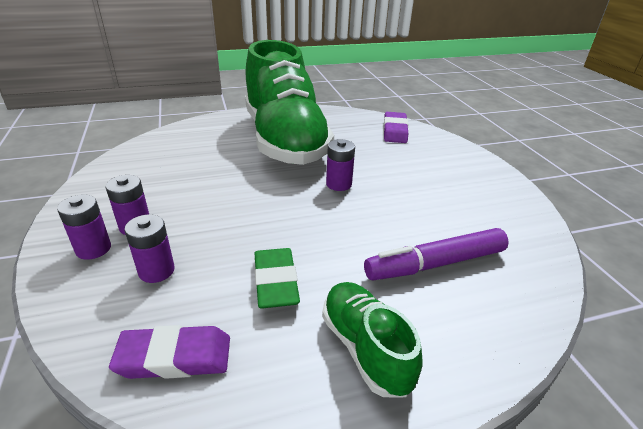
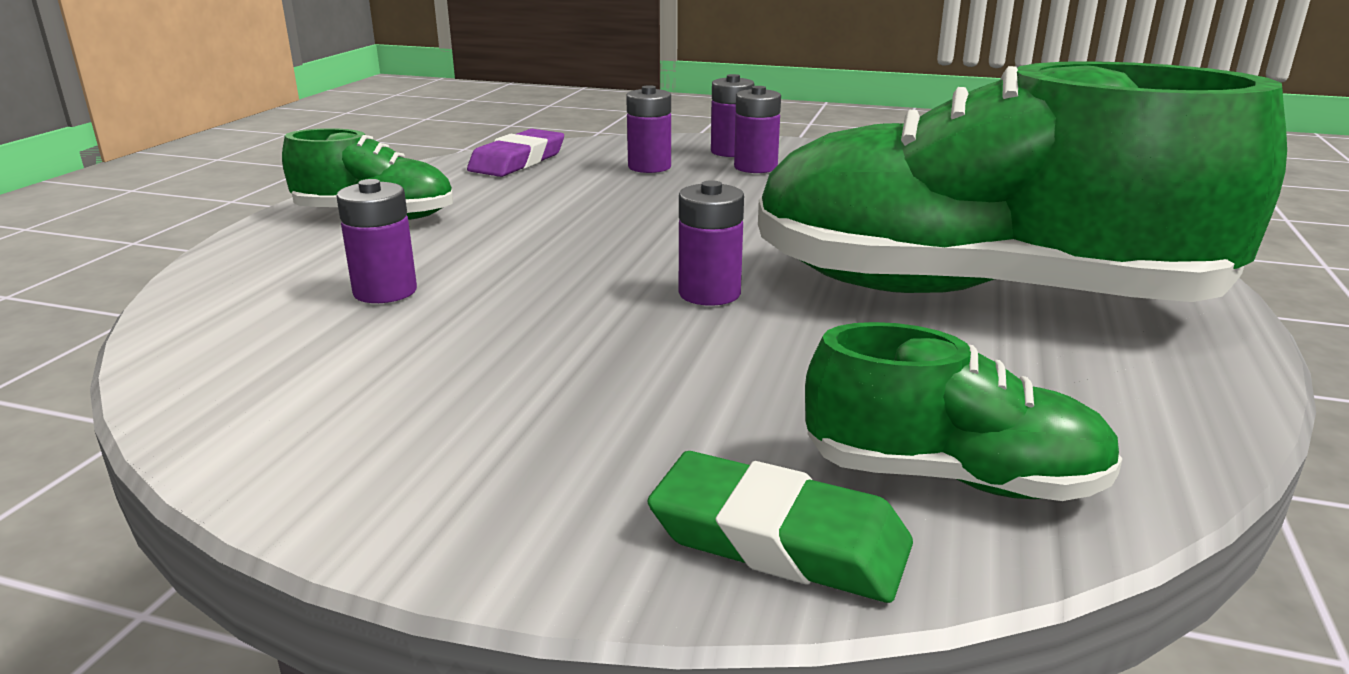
camera: 125 degrees right, 10 degrees down
(275, 282) = (538, 204): green eraser -> green eraser (779, 539)
(395, 131) = (953, 478): purple eraser -> green shoe
(436, 264) = (385, 291): purple marker -> purple battery

